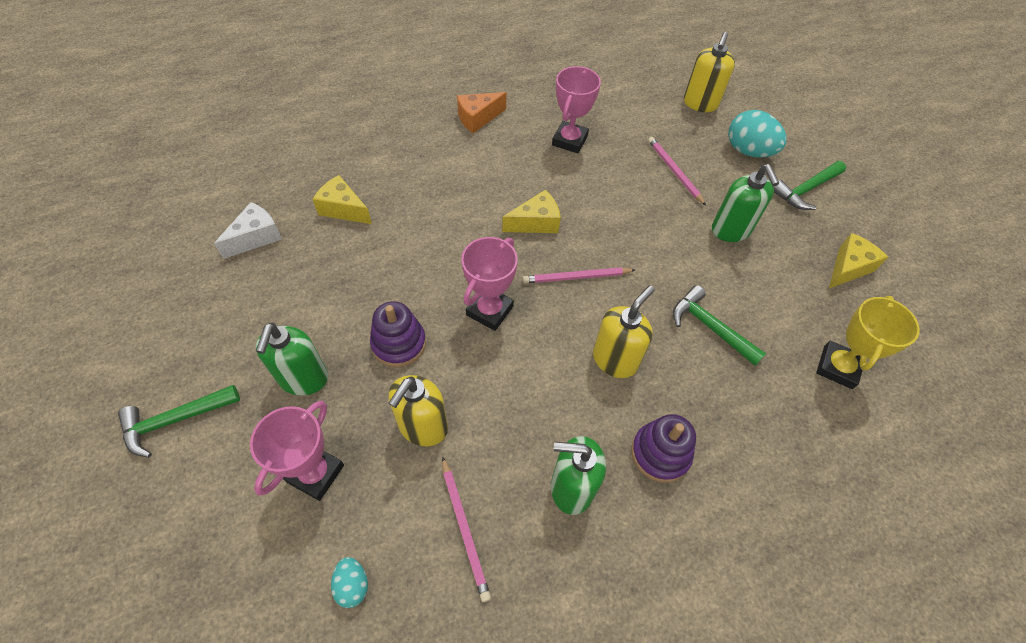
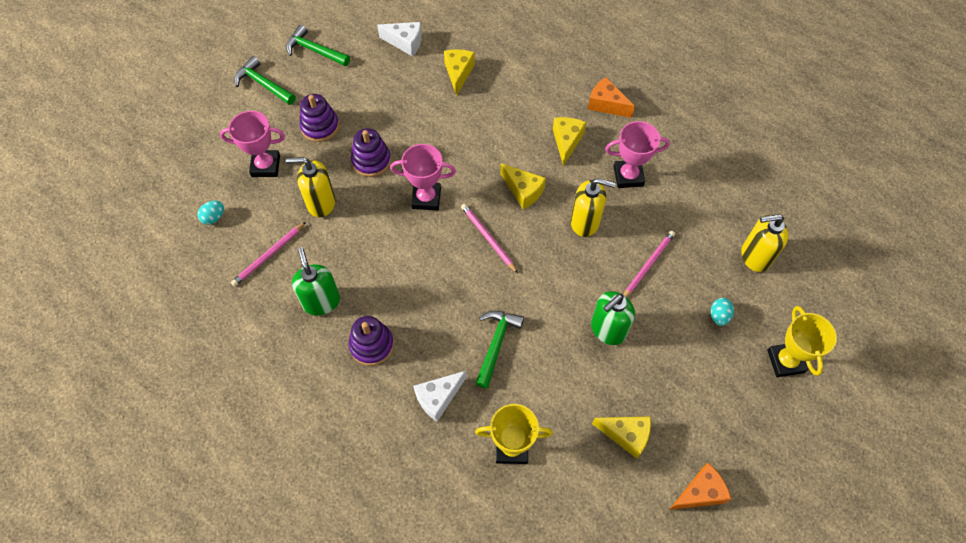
camera: 65 degrees right, 5 degrees up
(303, 379) = (320, 126): green soap dispenser -> purple stacking toy
(500, 164) = (566, 142): none -> yellow cheese
(615, 360) = (430, 291): yellow soap dispenser -> yellow soap dispenser (585, 222)
(748, 151) = (719, 316): turquoise egg -> turquoise egg, size x0.52
(756, 411) = (438, 398): none -> white cheese
(806, 190) = (702, 378): green hammer -> green hammer (315, 50)
(808, 133) = (785, 361): none -> yellow trophy
(918, 243) = (700, 492): none -> orange cheese

